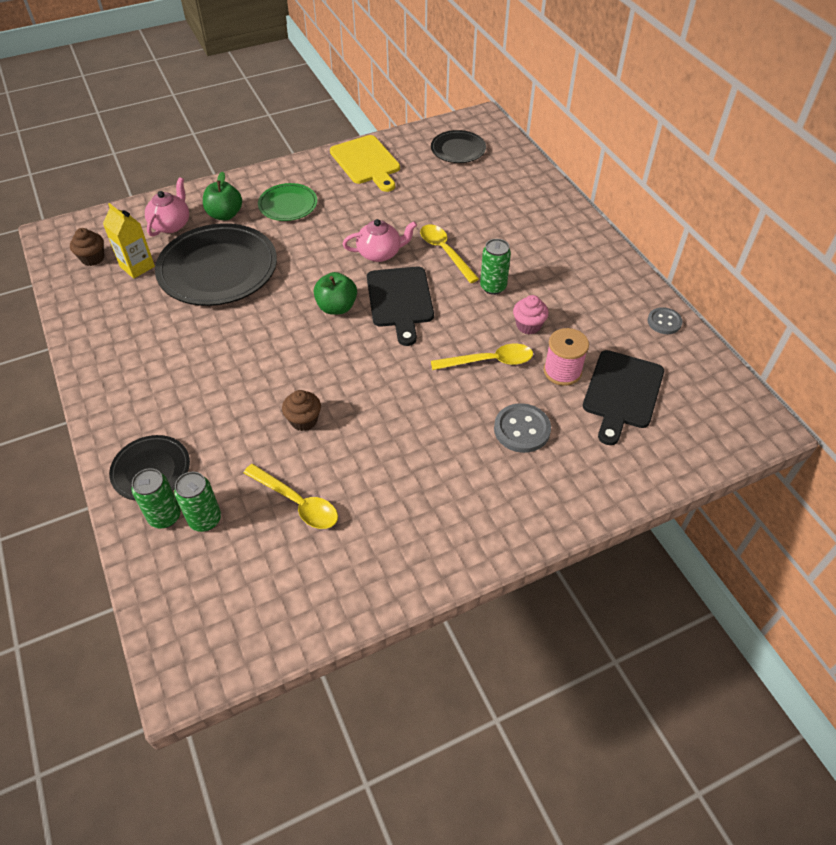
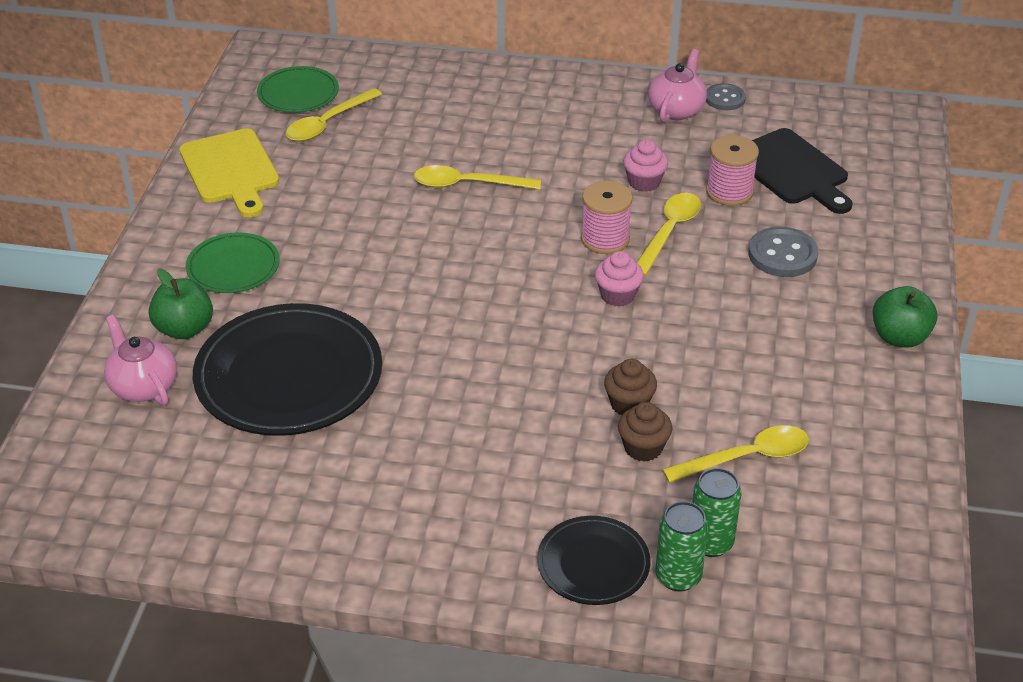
camera: 55 degrees left, 10 degrees down
(92, 258) = (124, 490): brown cupcake -> brown cupcake (643, 448)
(137, 266) = (196, 450): yellow carton -> none
(336, 307) = (470, 304): green apple -> green apple (899, 337)
(366, 162) = (230, 170): yellow cutting board -> yellow cutting board turned 60 degrees clockwise
(380, 253) = (414, 232): pink teapot -> pink teapot (676, 110)
(400, 300) = (511, 252): black cutting board -> none
(402, 367) = (617, 295): none -> pink cupcake
(443, 173) = (328, 123): none -> yellow spoon
(452, 335) = (605, 239): none -> pink spool
(458, 149) = (298, 94): black plate -> green plate
(493, 287) = (561, 178): green can -> none

